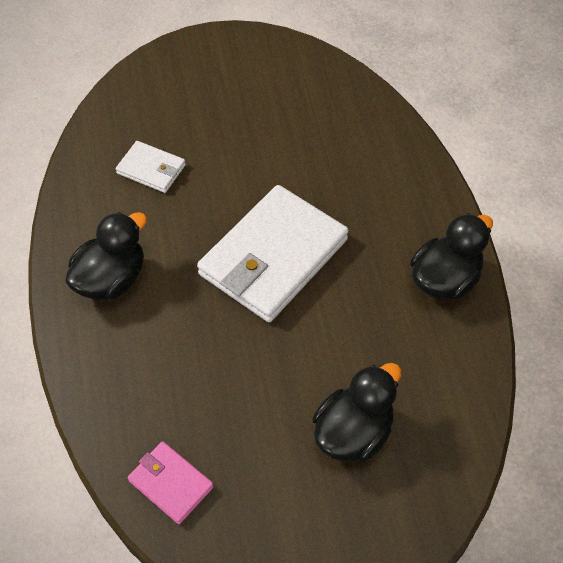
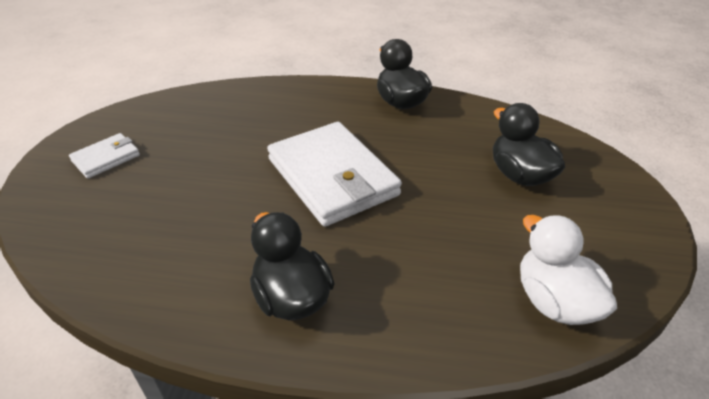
camera: 70 degrees left, 15 degrees down
(151, 169) = (171, 233): white wallet -> white wallet (106, 158)
(170, 483) = (554, 301): pink wallet -> white duck

